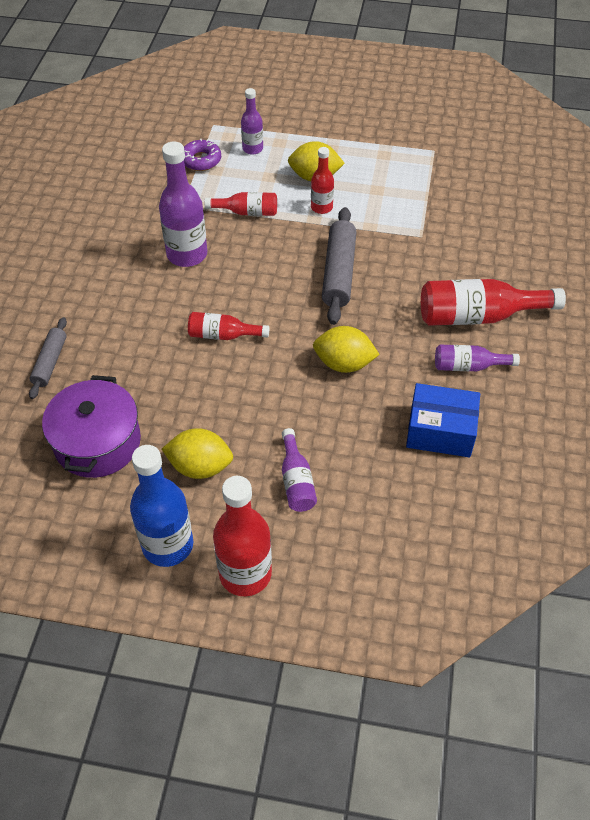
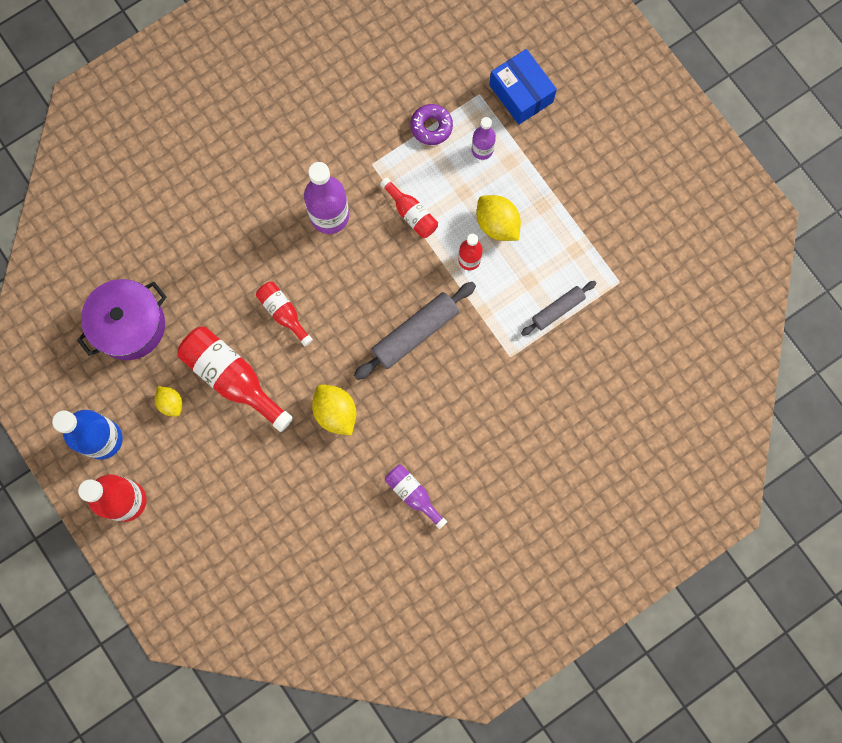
camera: 45 degrees right, 25 degrees up
(50, 362) = (156, 231): grey rolling pin -> grey rolling pin (557, 310)
(200, 467) = (171, 403): yellow lemon -> yellow lemon, size x0.62
(296, 481) = (216, 469): purple bottle -> none
(440, 431) = (339, 522): blue box -> blue box (521, 93)
(478, 316) = (467, 463): red bottle -> red bottle (233, 378)

